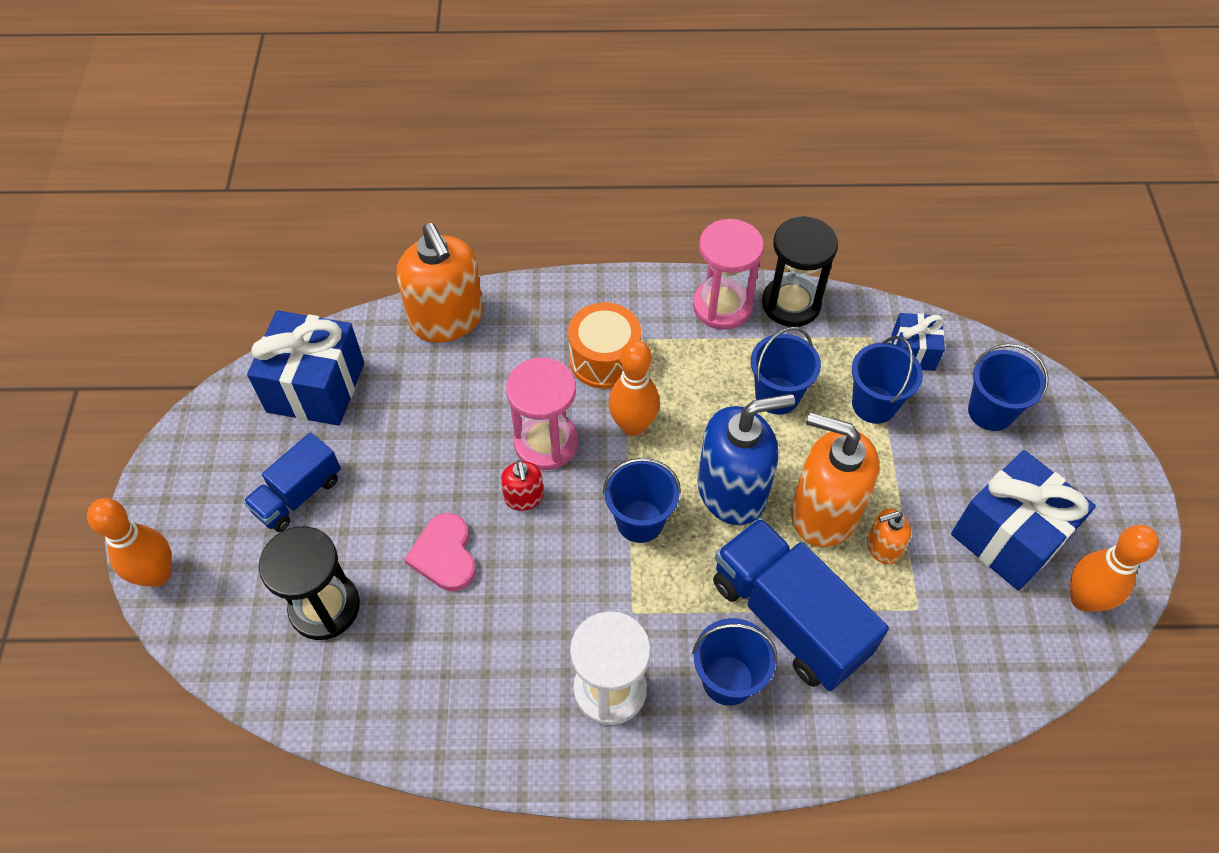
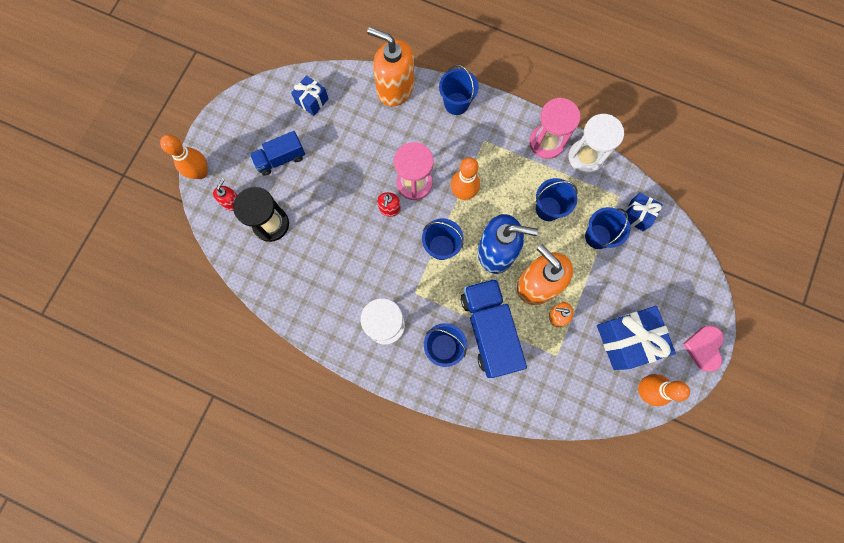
camera: 25 degrees right, 20 degrees up
(237, 600) = (232, 202): none -> red soap dispenser
(316, 387) = (312, 101): blue gift -> blue gift, size x0.55
(444, 555) = (338, 222): pink heart -> pink heart (704, 348)
(447, 319) = (395, 88): orange soap dispenser -> orange soap dispenser turned 120 degrees clockwise
(604, 359) = (467, 148): orange drum -> none
(791, 304) = (585, 157): black hourglass -> white hourglass
(990, 412) = (659, 268): blue bucket -> blue bucket (456, 103)

